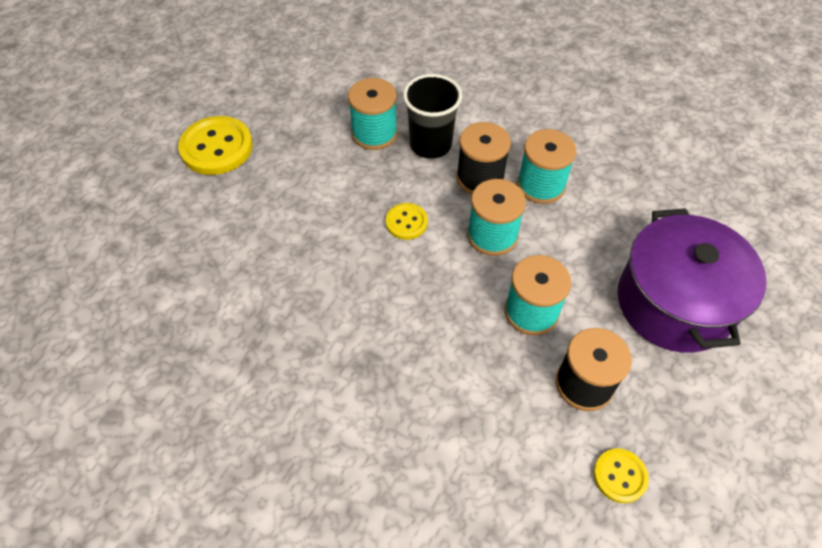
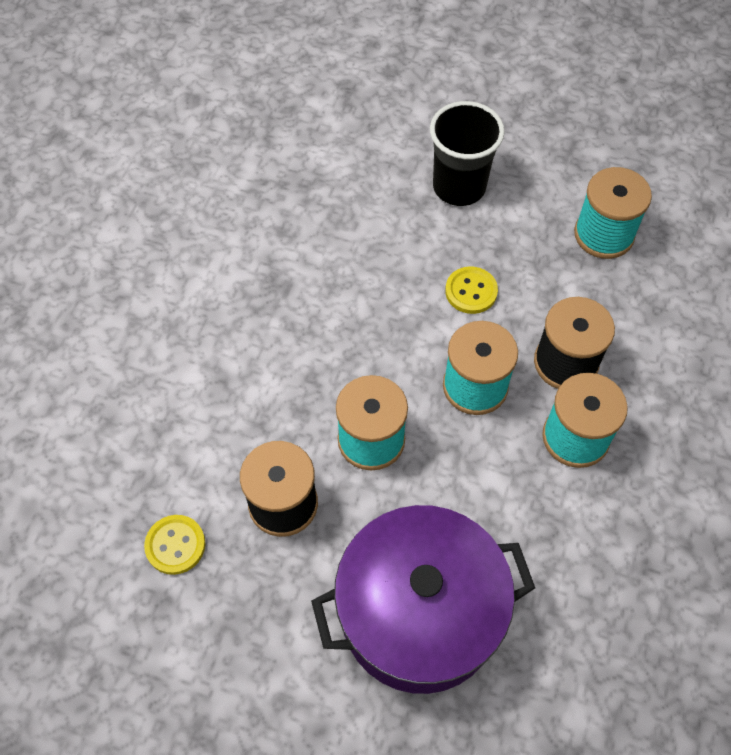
camera: 80 degrees right, 5 degrees up
(216, 147) = (528, 88): yellow button -> none
(430, 145) = (606, 299): black cup -> black cup (459, 187)

